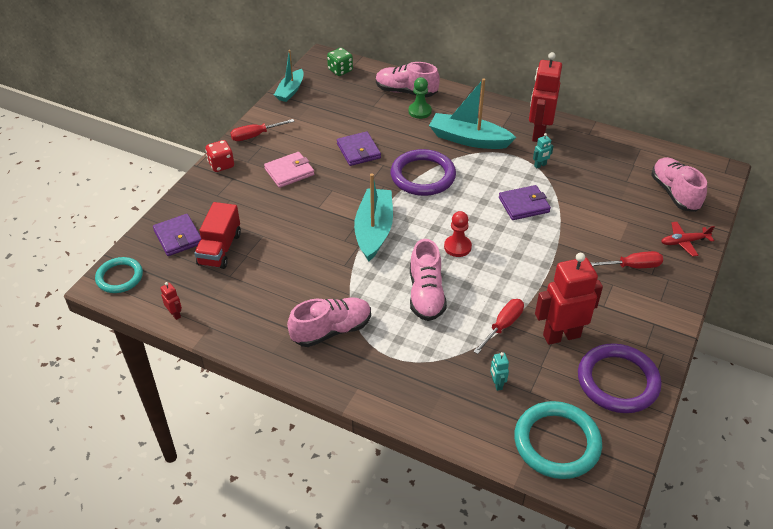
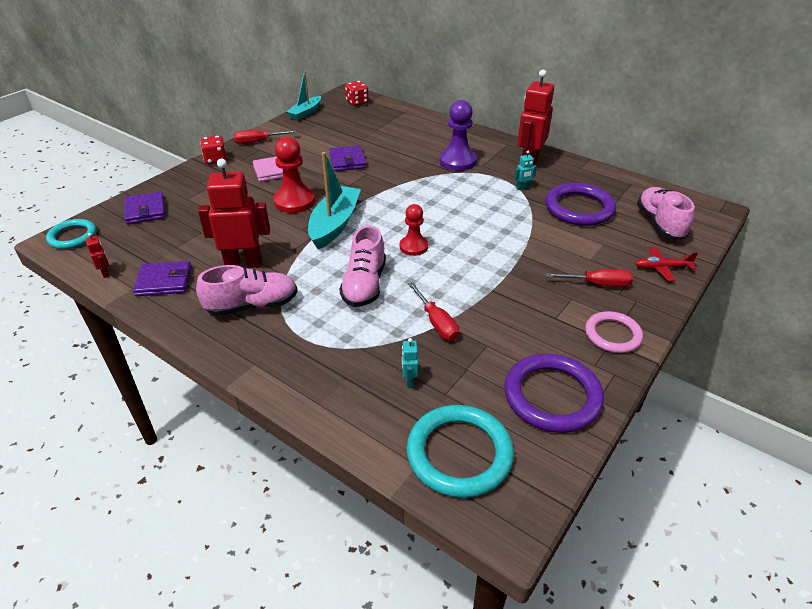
camera: 10 degrees right, 5 degrees down
(220, 249) = (178, 224): red truck -> none
(324, 208) = (294, 201): none -> red pawn
(340, 70) = (357, 102): green dice -> red dice
(406, 92) = (411, 122): pink shoe -> none
(420, 111) = (418, 137): green pawn -> none
(423, 176) = (401, 185): purple ring -> purple ring (579, 208)
(468, 139) = (457, 161): turquoise boat -> purple pawn
(503, 325) = (437, 323): red screwdriver -> red screwdriver turned 105 degrees clockwise
(524, 205) = (495, 218): purple wallet -> purple wallet (164, 281)
(561, 335) = (499, 341): red robot -> red robot (244, 264)
(655, 316) = (612, 335): none -> pink ring

